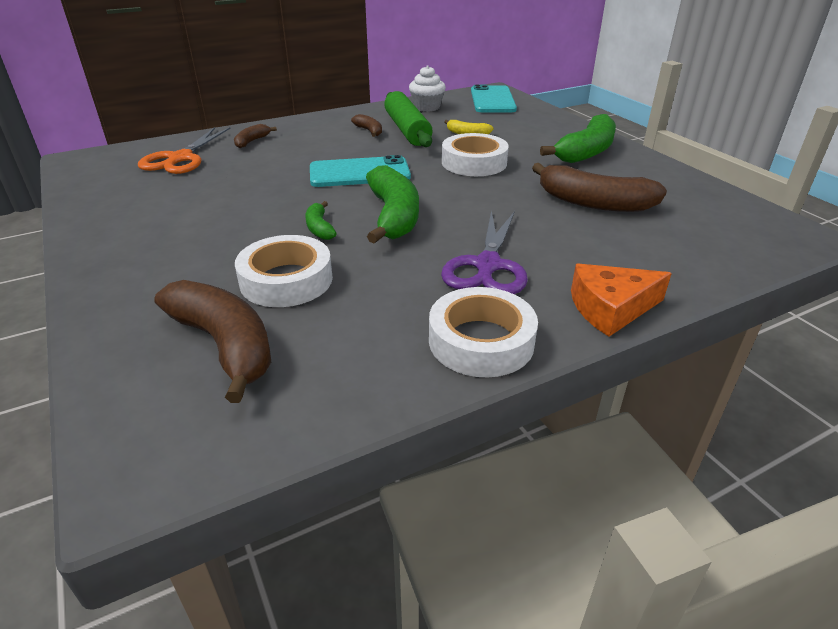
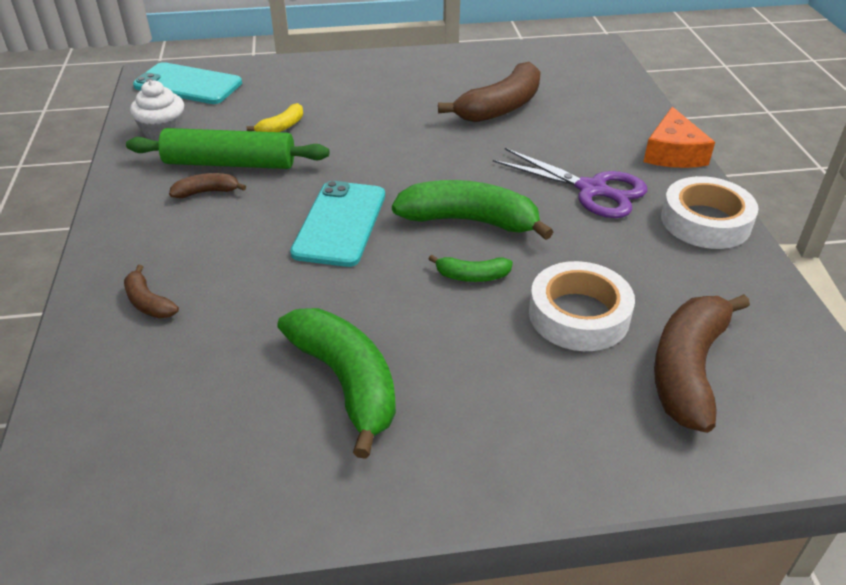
camera: 70 degrees left, 5 degrees up
(181, 158) = (155, 387): orange scissors -> none
(225, 345) = (688, 369): brown banana -> brown banana turned 45 degrees counterclockwise
(474, 163) = (368, 143): white tape -> none
(586, 152) = (388, 77): green banana -> green banana (346, 382)

